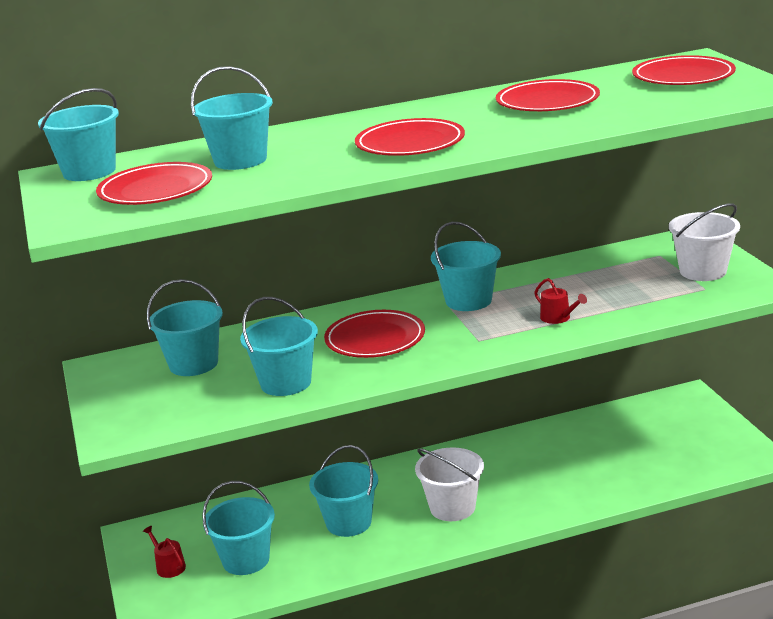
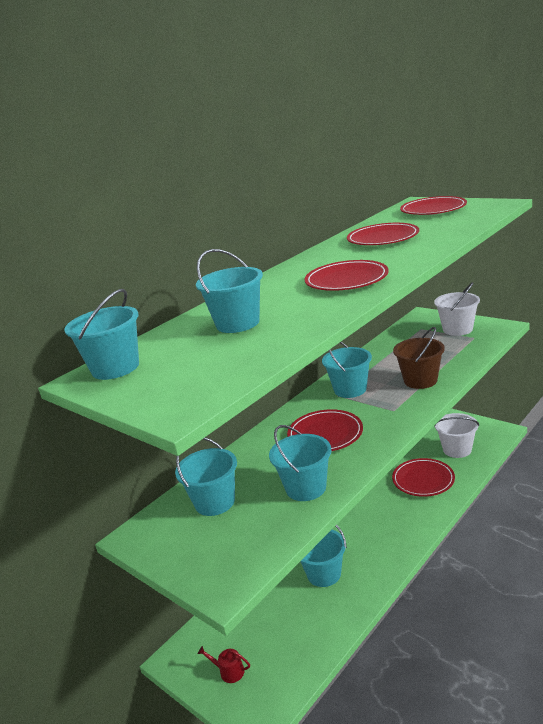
camera: 30 degrees left, 0 degrees up
(155, 190) = (208, 362): red plate -> red plate (423, 480)
(246, 560) = (282, 636): turquoise bucket -> none
(452, 508) = (378, 533): white bucket -> white bucket (457, 449)
(558, 318) = (420, 380): red watering can -> brown bucket

